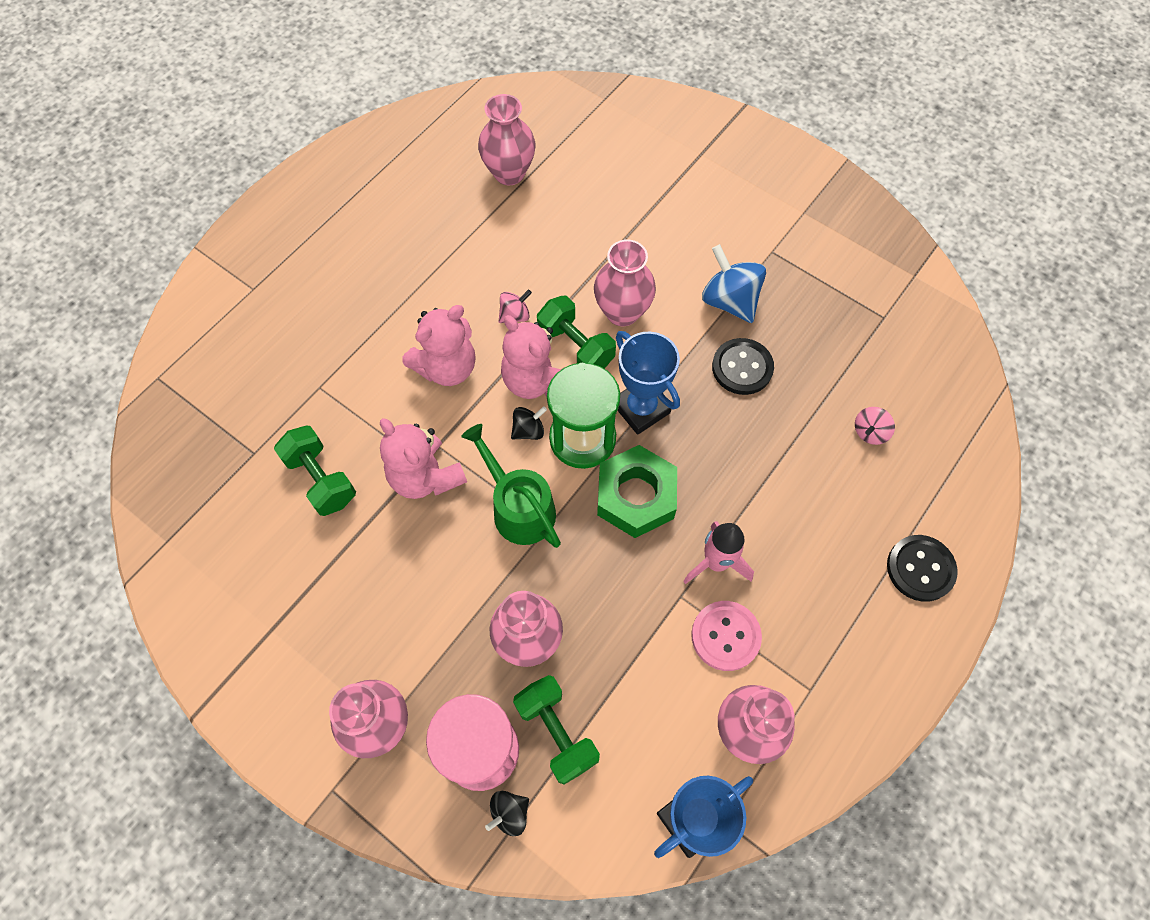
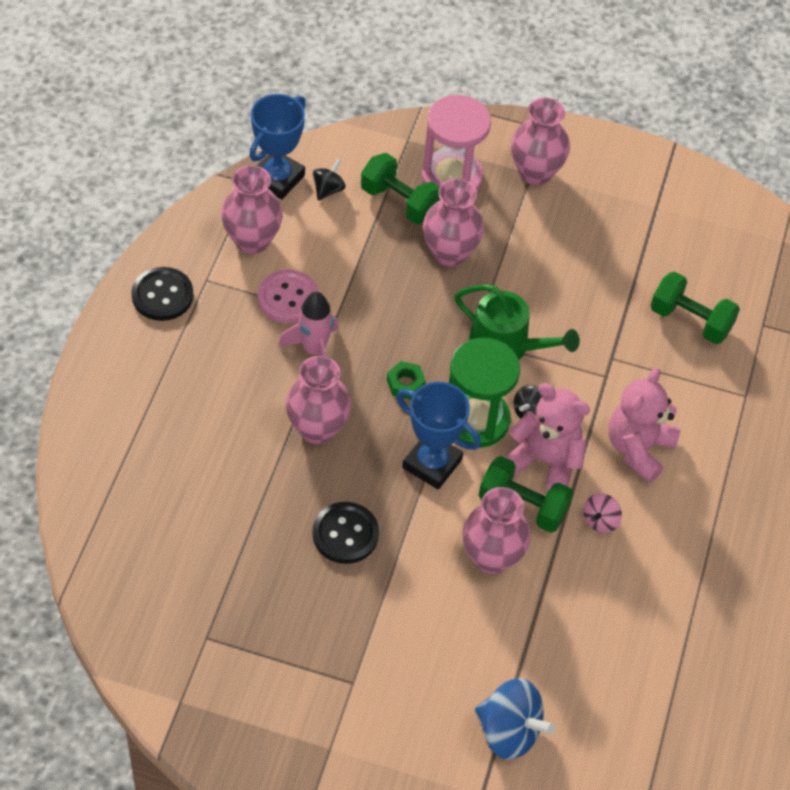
camera: 155 degrees right, 10 degrees down
(425, 476) = (601, 348): pink teddy bear -> none
(509, 173) = (696, 692): pink vase -> pink vase (317, 429)
(509, 813) = (412, 149): black spinning top -> black spinning top (328, 189)
(636, 496) = (405, 384): green nut -> green nut, size x0.46
(729, 301) = (382, 605): blue spinning top -> blue spinning top (509, 731)
(870, 432) = (198, 505): pink spinning top -> none
(920, 569) = (128, 395): black button -> black button (162, 295)

